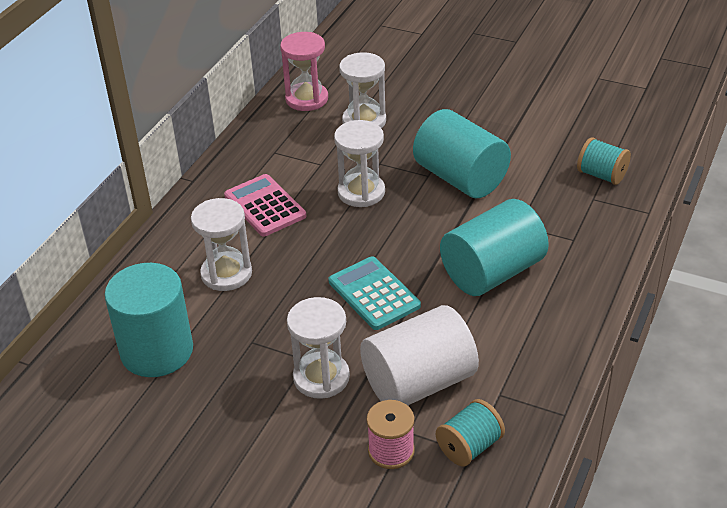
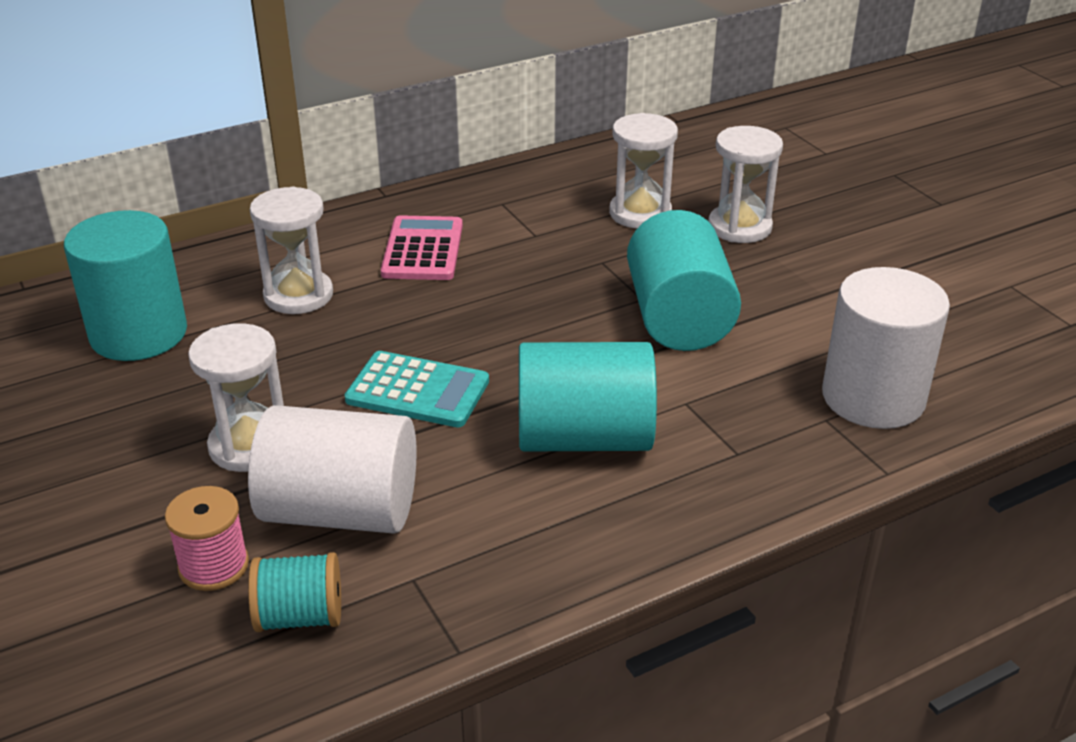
camera: 35 degrees right, 5 degrees down
(307, 99) = (604, 167): pink hourglass -> none
(361, 192) = (542, 282): white hourglass -> white hourglass (739, 227)
(374, 294) = (418, 391): turquoise calculator -> turquoise calculator turned 105 degrees clockwise
(601, 175) = (873, 397): turquoise spool -> white cylinder

